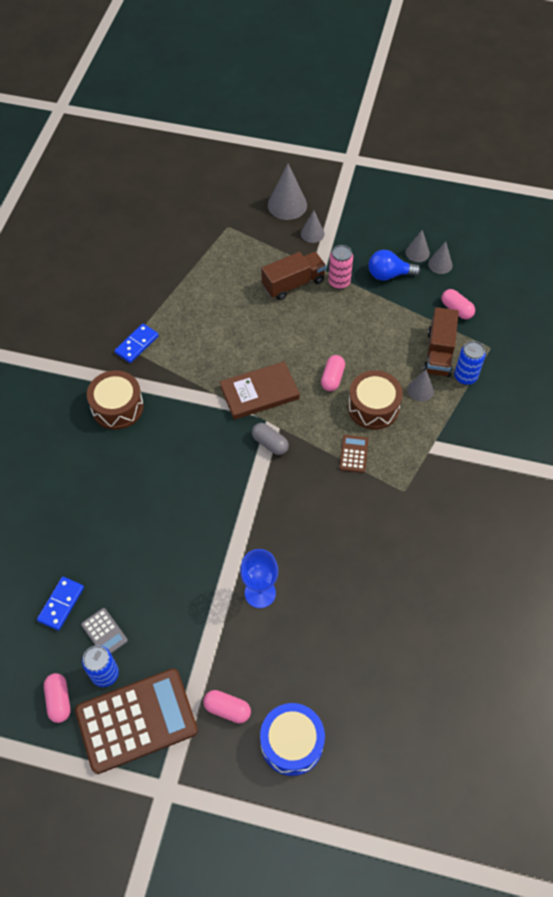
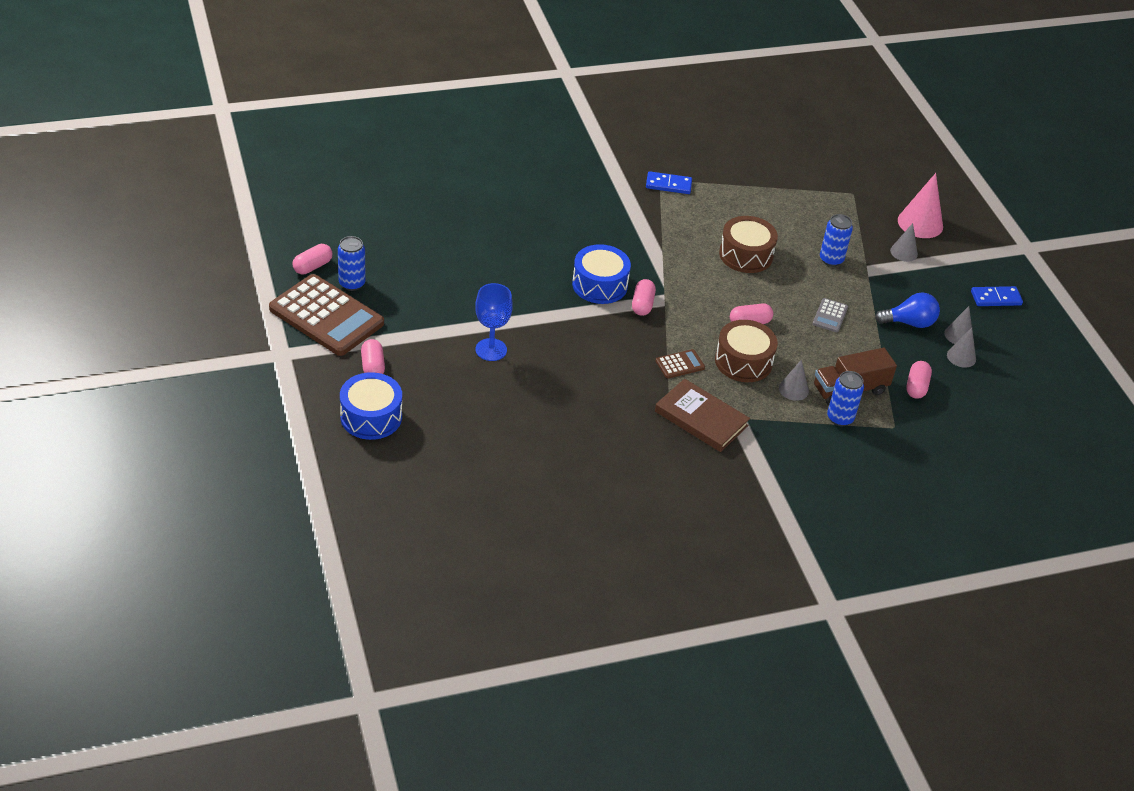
camera: 55 degrees right, 15 degrees down
(61, 604) = (392, 236): blue domino -> blue domino (996, 298)
(104, 632) = (386, 269): grey calculator -> grey calculator (830, 316)
(117, 407) = (596, 197): brown drum -> brown drum (746, 255)
(228, 463) = (599, 285): none -> blue drum
(259, 392) = (689, 279): brown book -> brown book (701, 418)
(270, 443) = (642, 305): grey capsule -> pink capsule
(287, 205) = (920, 223): grey cone -> pink cone
(293, 284) = (831, 259): brown truck -> blue can
(339, 282) = (864, 290): pink can -> none
(389, 274) = (909, 323): blue light bulb -> blue light bulb turned 120 degrees clockwise

